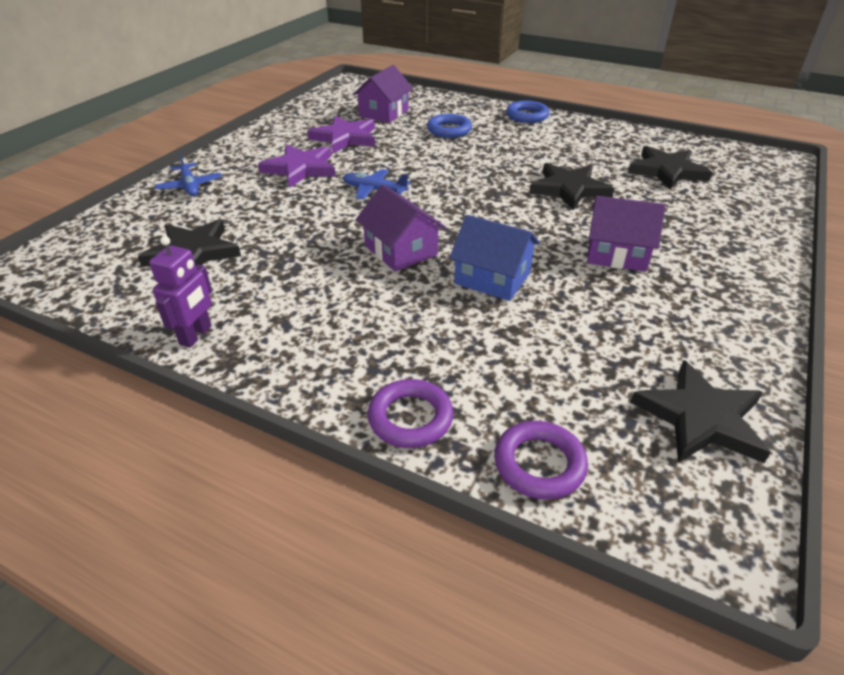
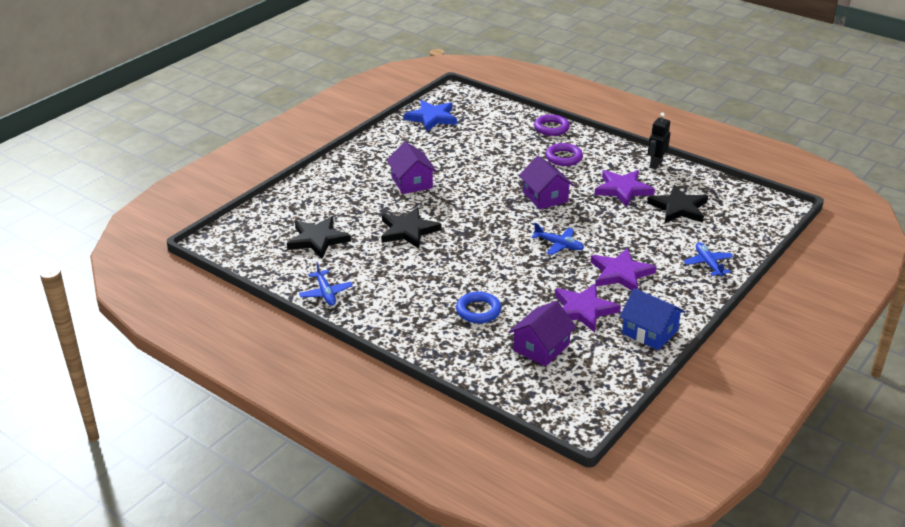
camera: 170 degrees left, 5 degrees down
(196, 335) = (655, 164): purple robot -> black robot
(274, 275) = (623, 189): none -> purple star
(492, 278) = (494, 176): blue house -> blue house (649, 332)
(527, 116) = (388, 325): blue ring -> none
(539, 464) = (504, 113): purple ring -> purple ring (563, 157)
(605, 130) = (326, 293): none -> blue plane
(617, 253) = (412, 182): purple house -> purple house turned 45 degrees clockwise
(701, 418) = (432, 118): black star -> blue star

